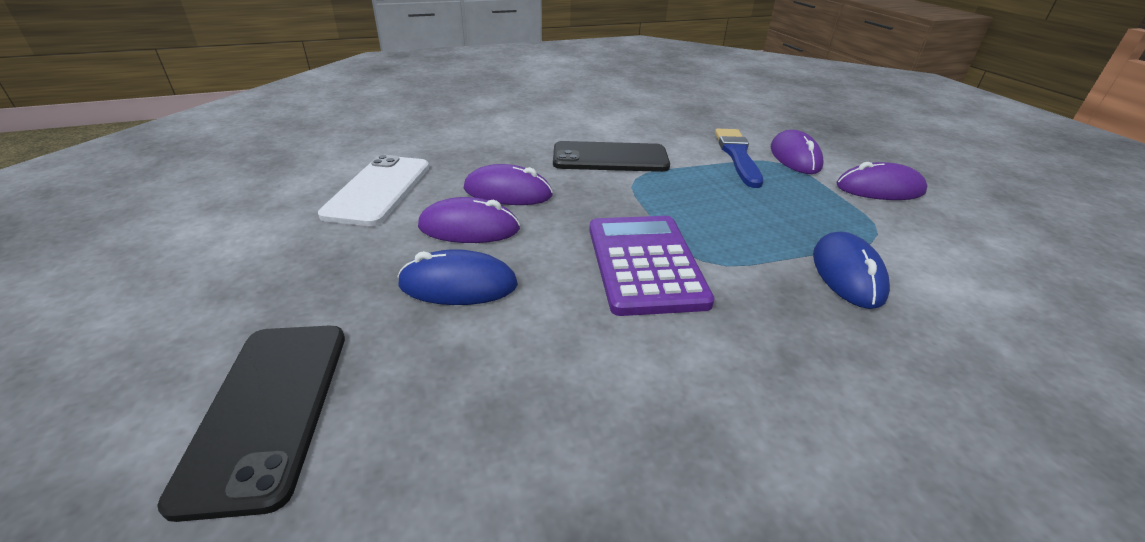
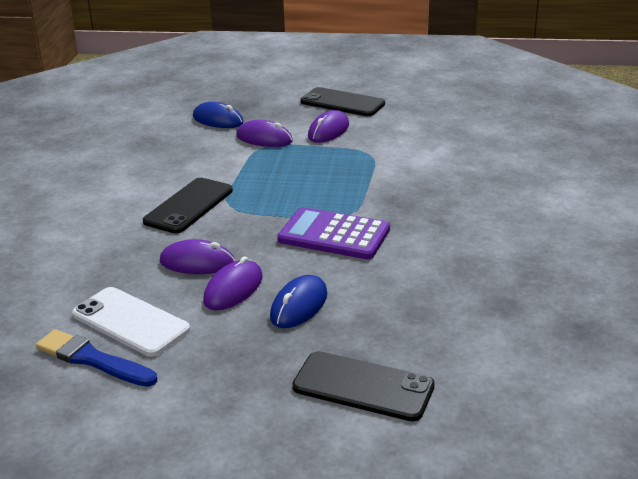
camera: 60 degrees left, 5 degrees down
(508, 192) = (197, 262): purple mouse -> purple mouse turned 60 degrees clockwise
(737, 156) = (240, 157): blue brush -> blue brush (93, 360)
(847, 274) = (394, 179): blue mouse -> blue mouse (218, 120)
(960, 179) = (342, 103): none -> black phone

